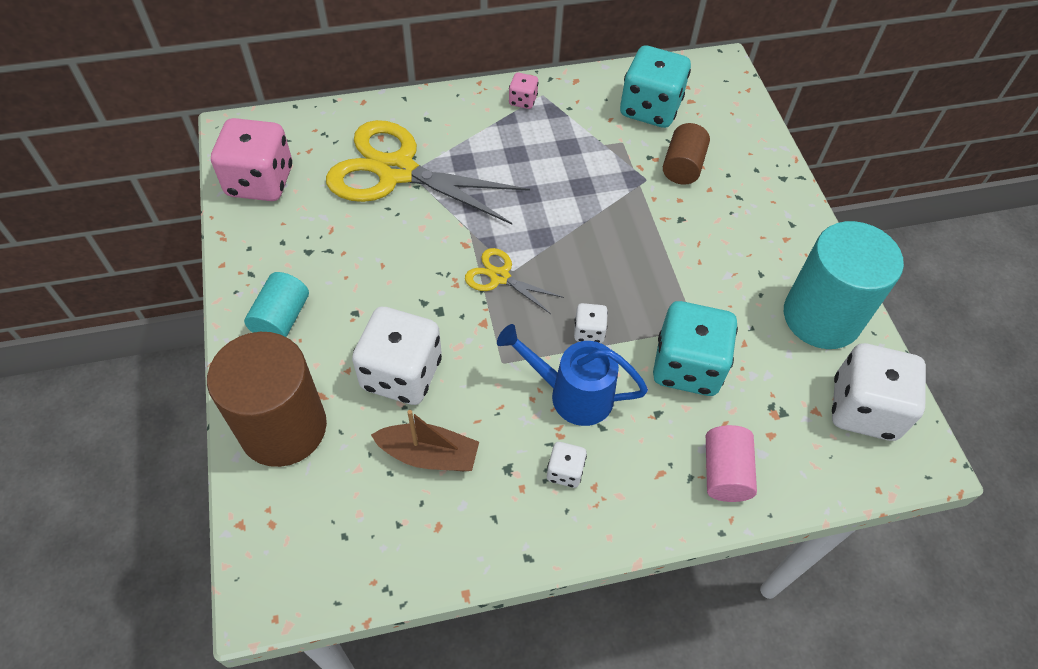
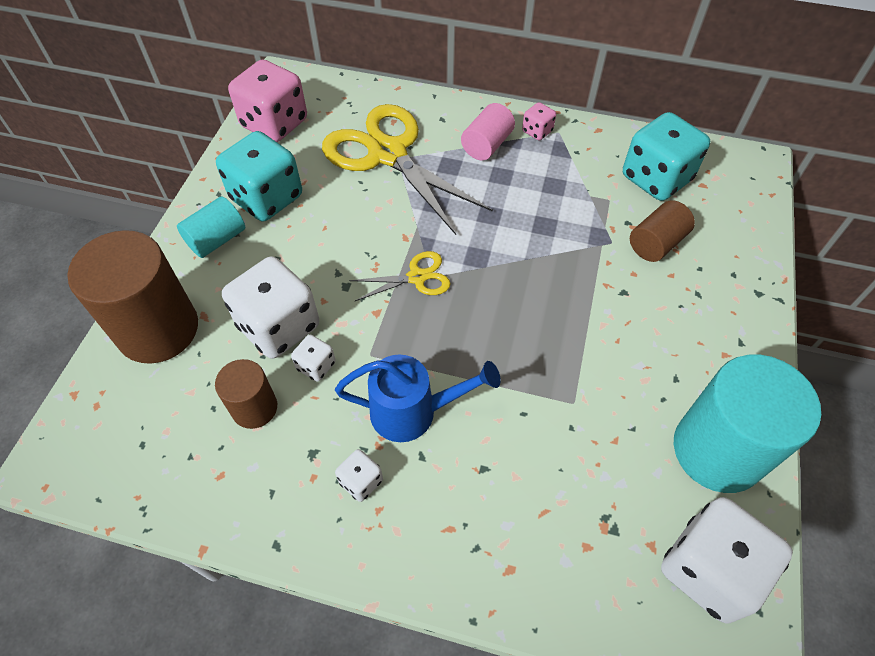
camera: 30 degrees right, 0 degrees up
(429, 455) = (254, 408): brown boat -> brown cylinder
(500, 277) = (417, 277): yellow scissors -> yellow scissors turned 105 degrees clockwise
(572, 394) = (413, 412): blue watering can -> blue watering can turned 135 degrees clockwise
(589, 332) = (466, 361): white dice -> white dice (316, 366)
(687, 366) = (541, 436): turquoise dice -> turquoise dice (267, 198)
(725, 472) = (514, 561): pink cylinder -> pink cylinder (487, 145)

